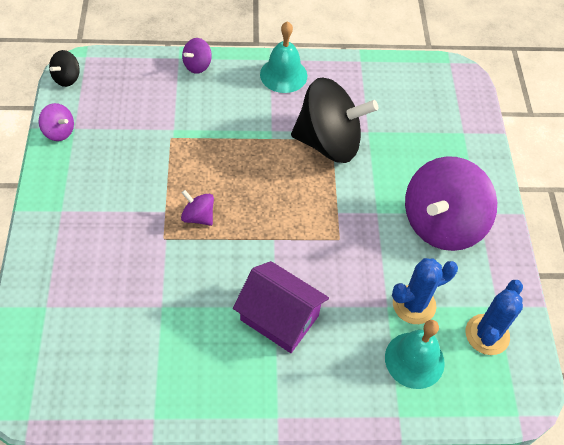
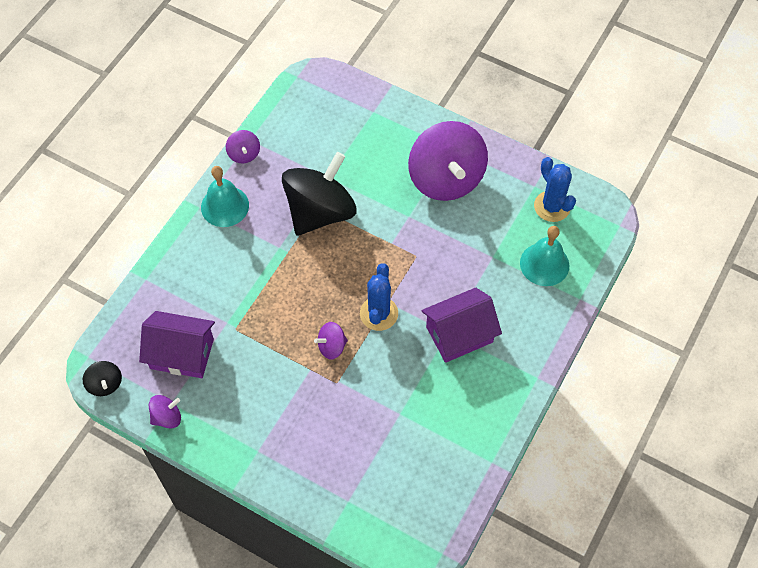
camera: 55 degrees left, 5 degrees up
(124, 113) = (182, 354): none -> purple house
(197, 65) = (166, 268): purple spinning top -> purple spinning top (244, 154)
(414, 305) = (502, 238): blue cactus -> blue cactus (379, 313)

